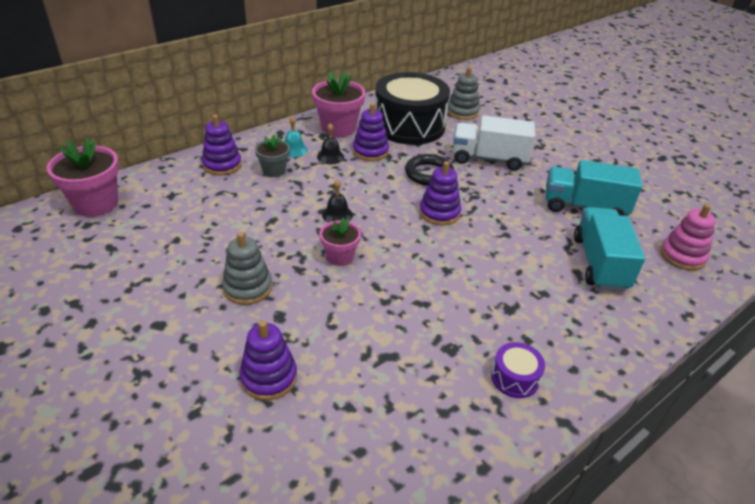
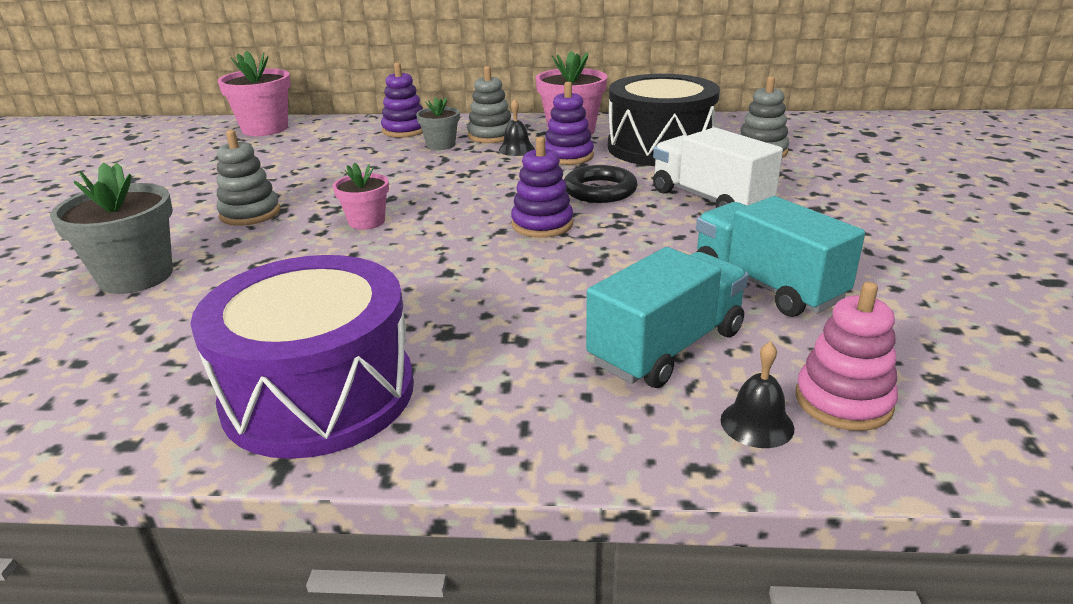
camera: 45 degrees right, 10 degrees down
(269, 377) = (136, 276): purple stacking toy -> grey flower pot
(294, 149) = (491, 136): turquoise bell -> grey stacking toy
(337, 215) = (431, 192): black bell -> black bell (757, 424)
(515, 378) = (319, 393): purple drum -> purple drum, size x2.43

